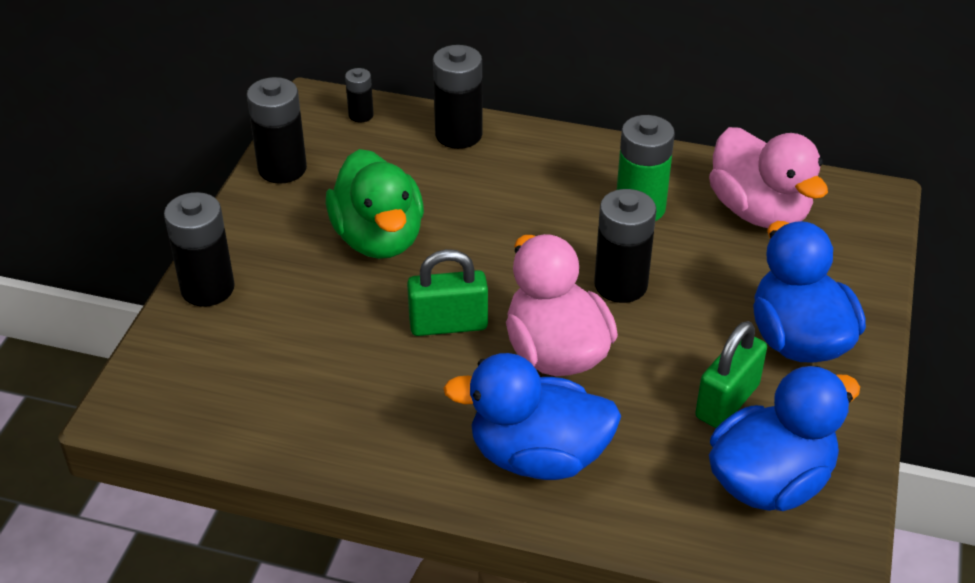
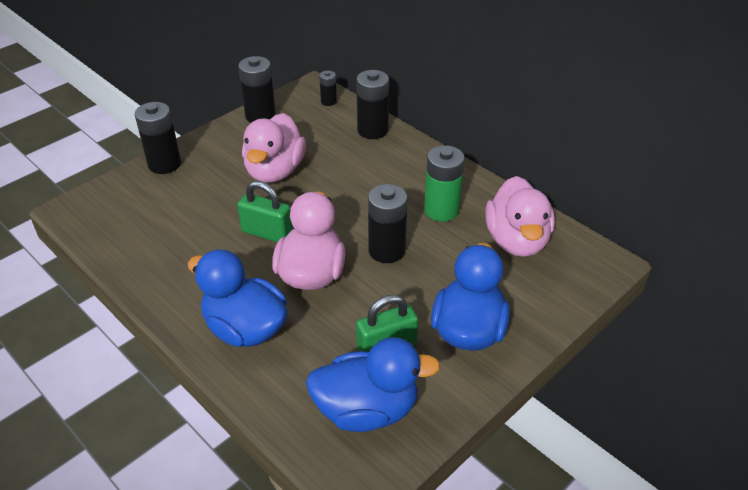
camera: 30 degrees right, 0 degrees up
(378, 238) = (275, 171): green duck -> pink duck

